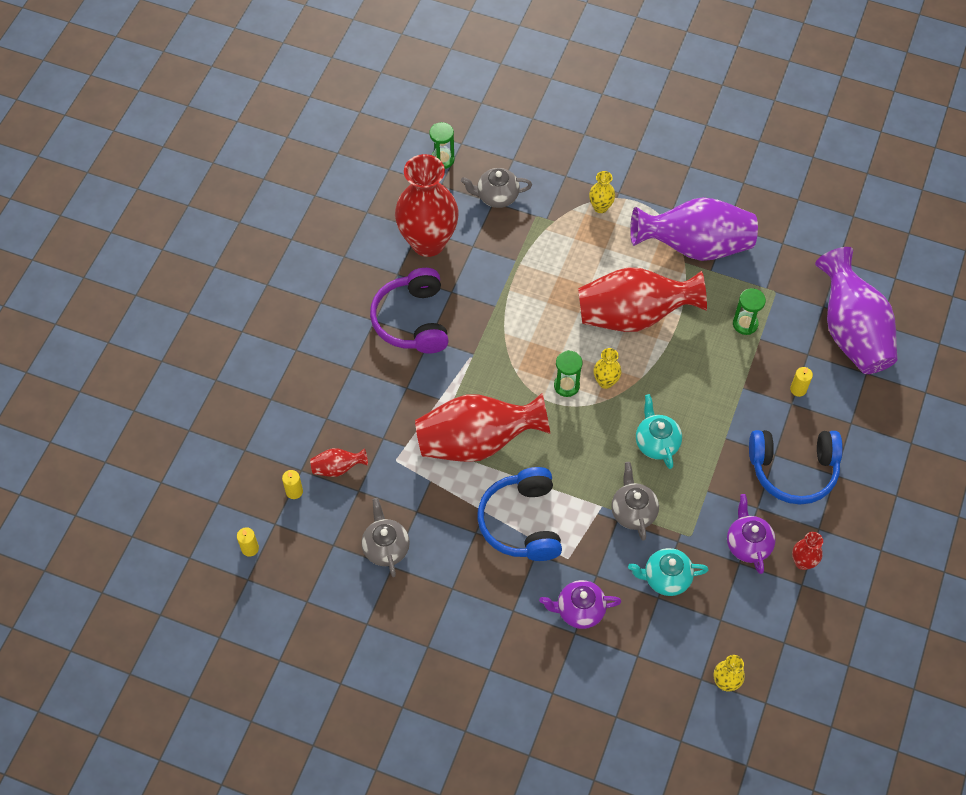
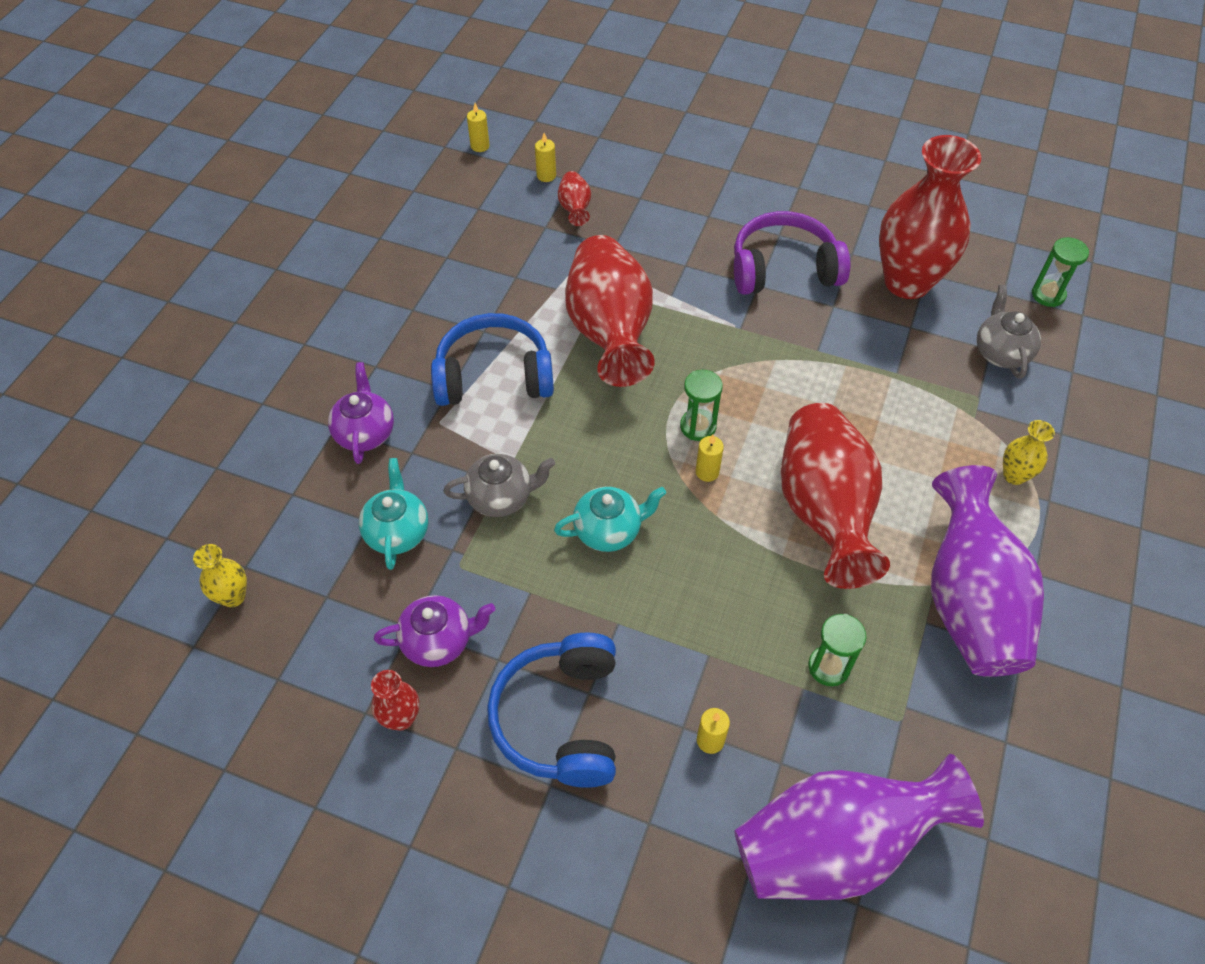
camera: 90 degrees right, 5 degrees down
(386, 547) = (471, 251): grey teapot -> none
(605, 382) = (707, 472): yellow vase -> yellow candle

